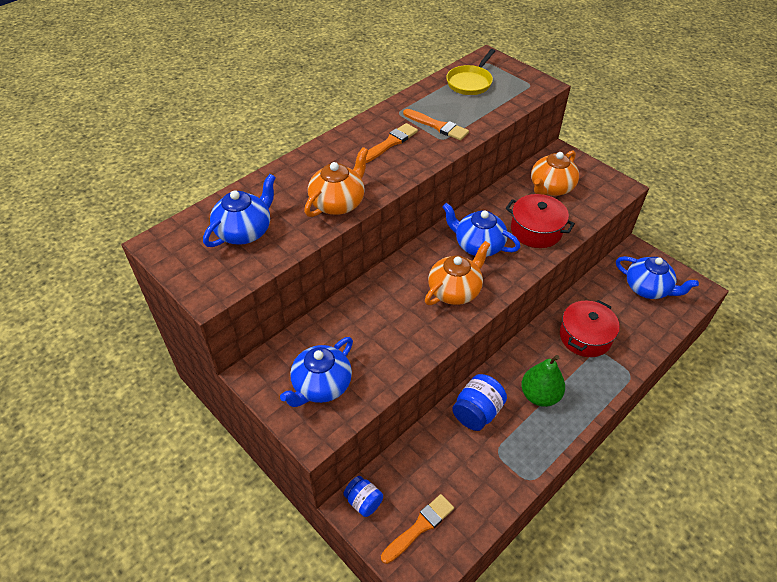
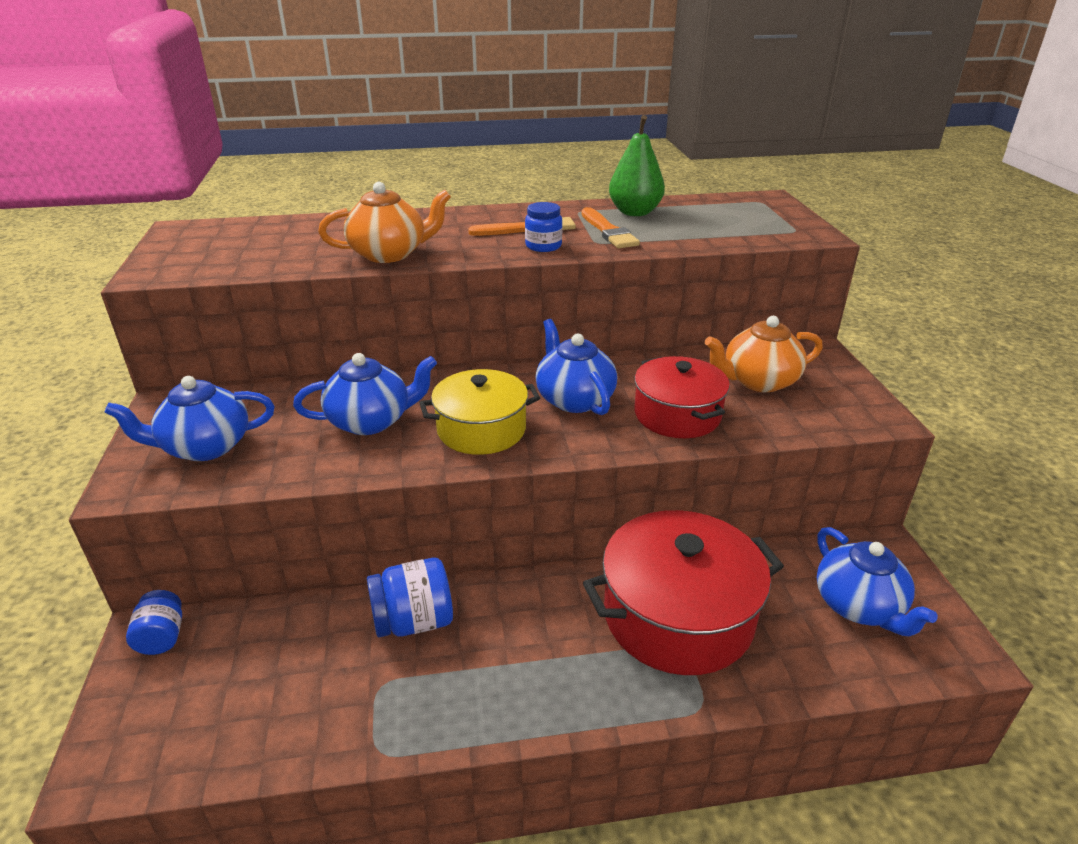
camera: 35 degrees right, 15 degrees down
(245, 231) = (264, 245): blue teapot -> blue teapot (371, 421)
(418, 156) = (543, 246): none -> blue jar
(419, 527) = (177, 710): orange brush -> none
(455, 290) = (481, 429): orange teapot -> yellow pot
(470, 82) = (710, 210): yellow pan -> none
(539, 395) = (522, 651): green pear -> green pear (634, 212)
(585, 337) = (678, 616): red pot -> red pot, size x1.57

